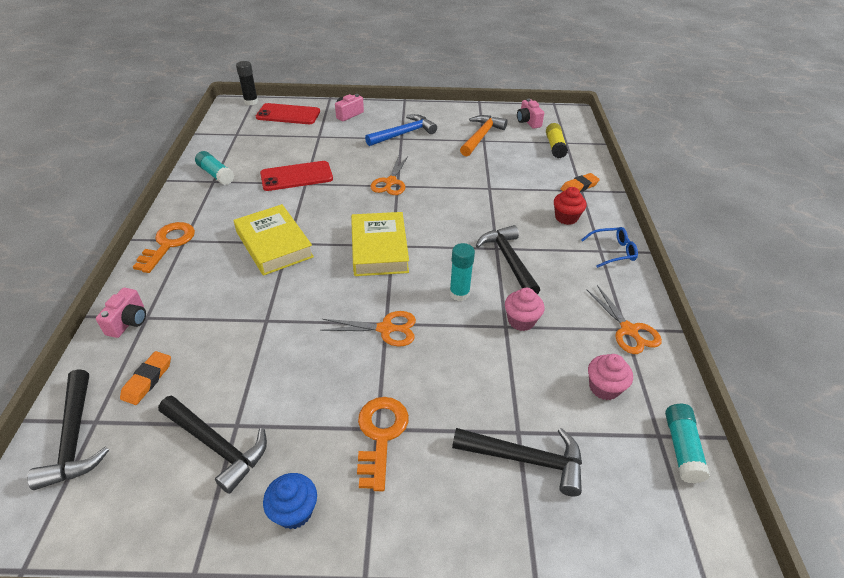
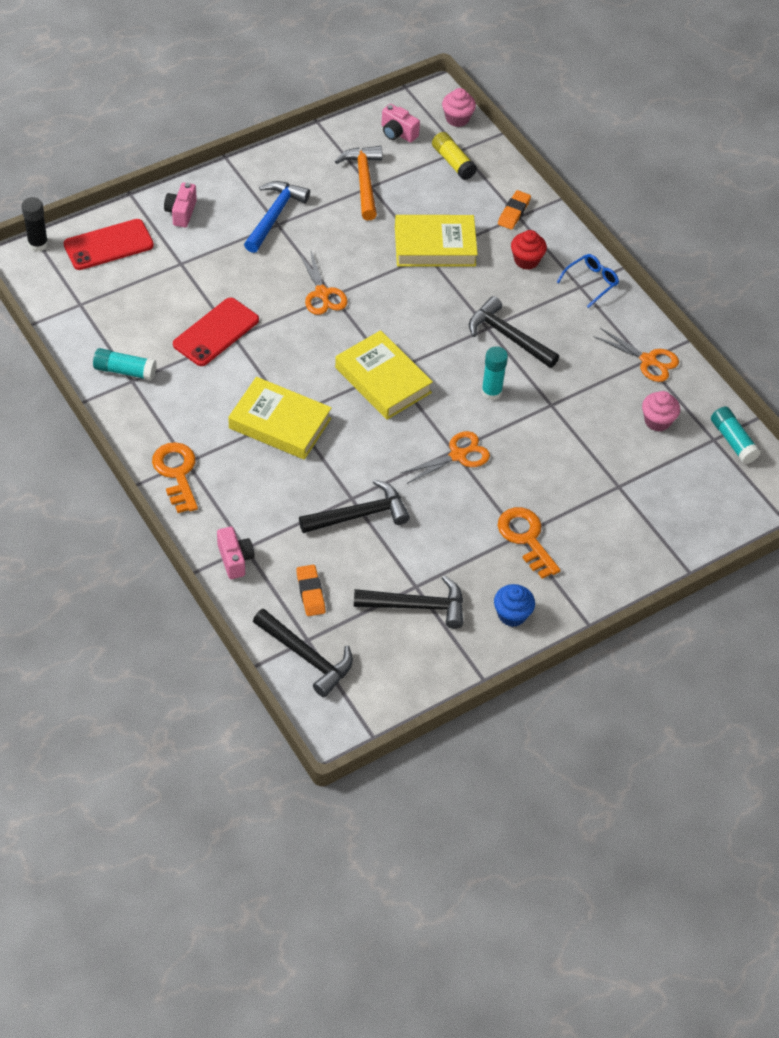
camera: 35 degrees left, 10 degrees up
(499, 185) = (435, 246): none -> yellow book
(521, 321) = (560, 393): pink cupcake -> pink cupcake (457, 119)
(526, 459) = (636, 502): black hammer -> black hammer (360, 515)

